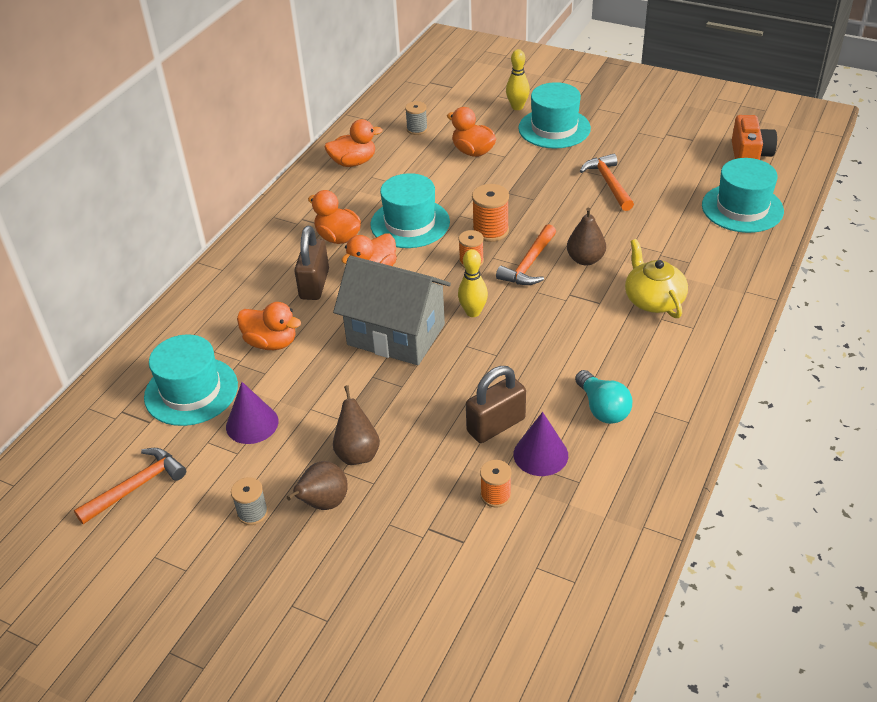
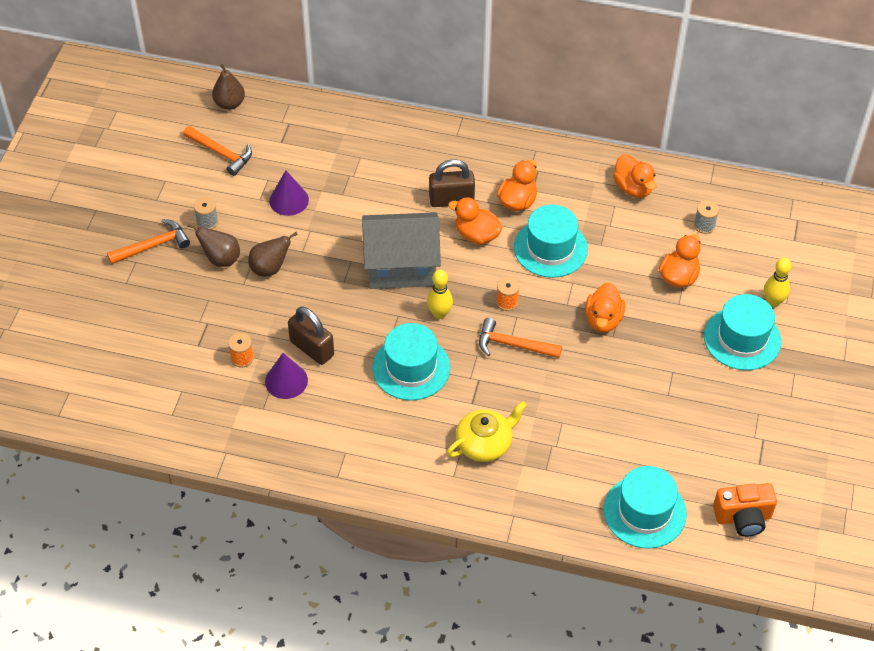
camera: 75 degrees right, 10 degrees up
(191, 391) = (315, 156): turquoise hat -> turquoise hat (411, 368)
(271, 342) = (376, 189): orange duck -> orange duck (603, 320)
(396, 334) = (401, 266): grey house -> grey house turned 75 degrees clockwise
(490, 231) = (554, 309): orange spool -> none
(585, 259) = (530, 386): brown pear -> brown pear (229, 103)
(602, 408) = (342, 416): turquoise light bulb -> none
(608, 183) = (656, 394): orange hammer -> orange hammer (153, 245)

